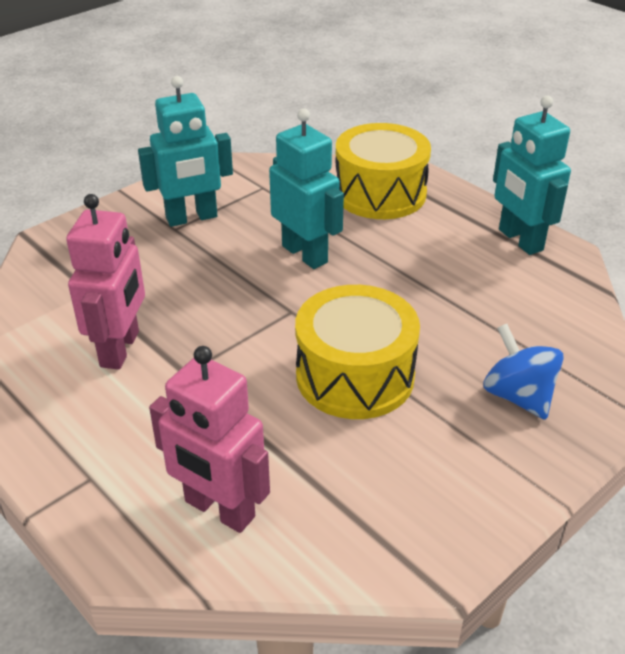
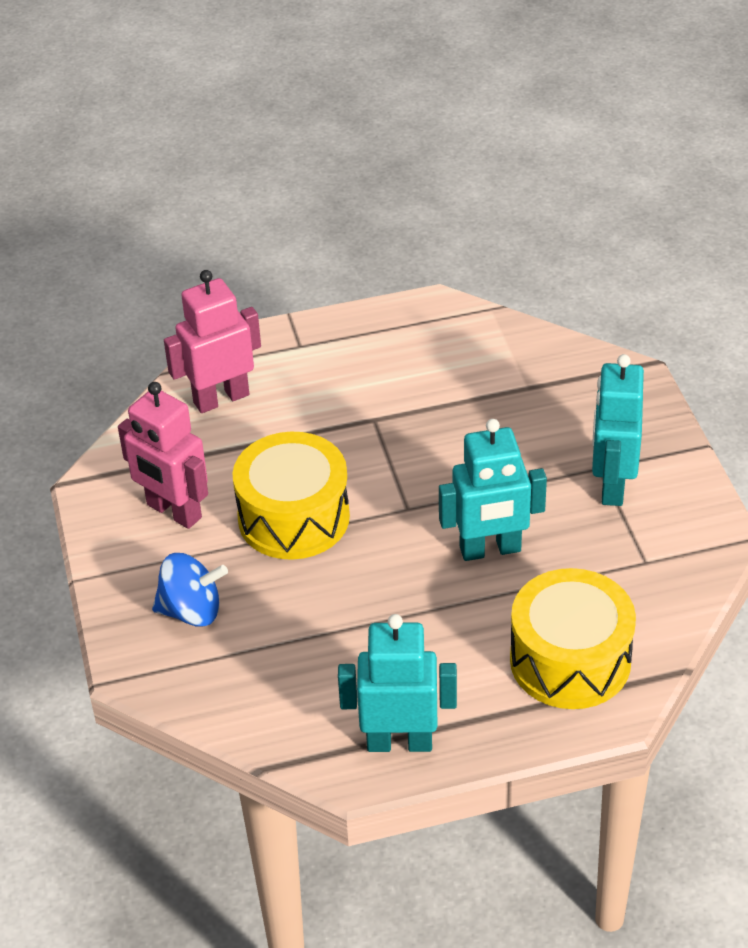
camera: 120 degrees right, 5 degrees up
(121, 349) = (430, 389): pink robot -> pink robot (173, 512)

